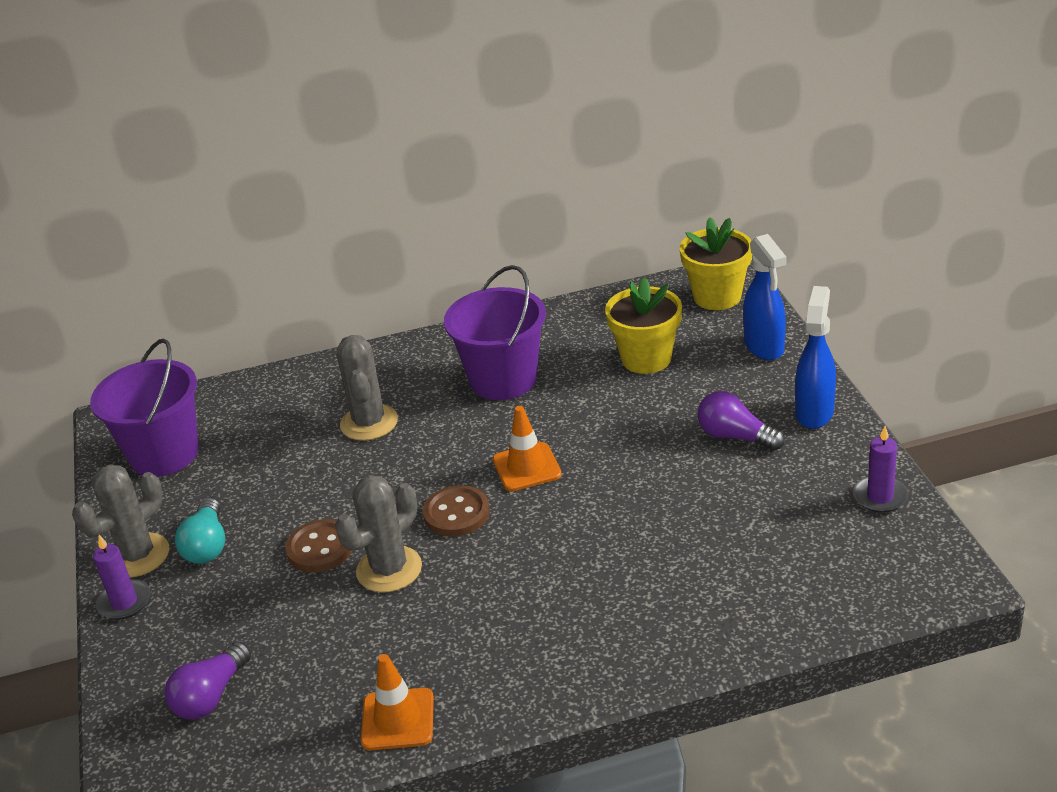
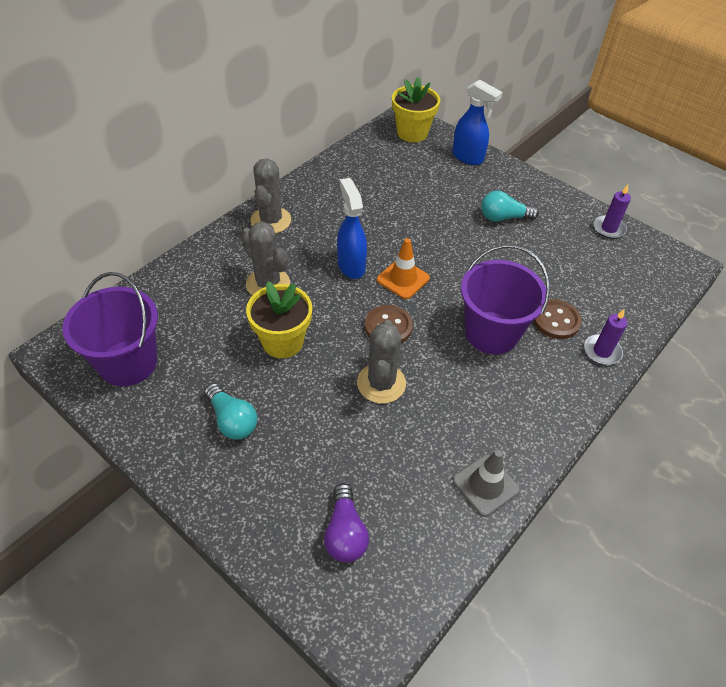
camera: 40 degrees left, 15 degrees up
(124, 602) = (207, 493): purple candle -> purple candle (602, 351)
(138, 556) = (183, 451): grey cactus -> grey cactus (271, 220)
(320, 548) = (319, 388): brown button -> brown button (556, 320)
(398, 719) = (485, 485): orange traffic cone -> grey traffic cone
(503, 379) = (332, 224): purple bucket -> purple bucket (491, 333)
(646, 358) = (408, 184): yellow flower pot -> yellow flower pot (282, 341)
(735, 436) = (503, 217): purple light bulb -> turquoise light bulb
(814, 412) = (531, 189): blue spray bottle -> blue spray bottle (351, 265)

